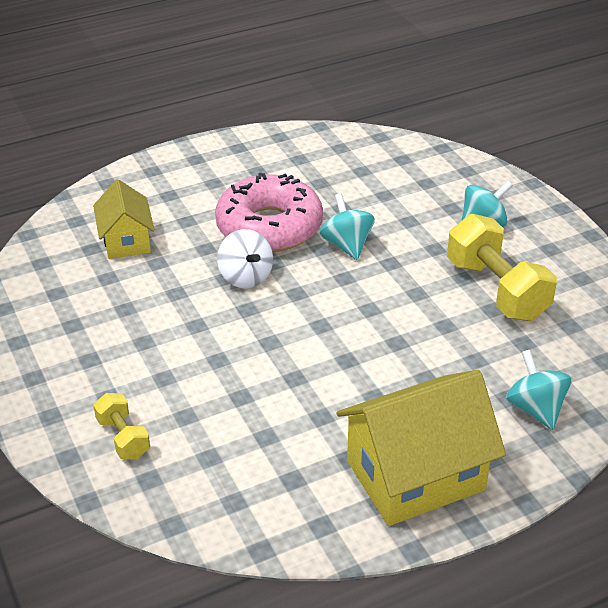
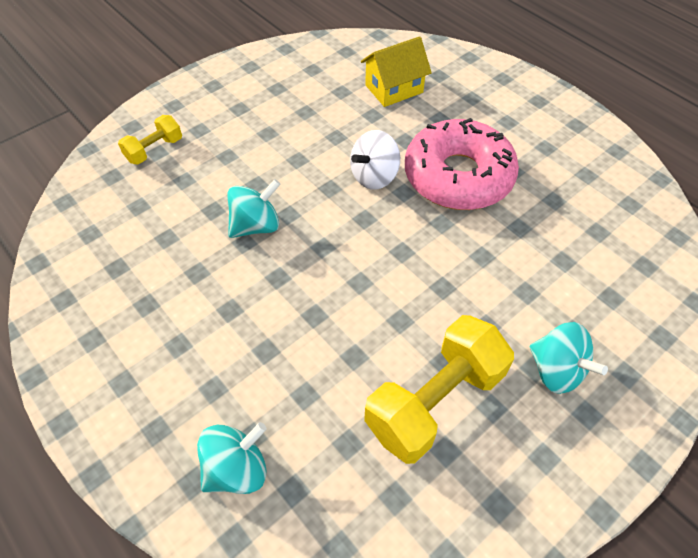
camera: 75 degrees right, 15 degrees up
(347, 245) = (456, 243): turquoise spinning top -> turquoise spinning top (256, 226)
(415, 475) = (126, 362): yellow house -> none

